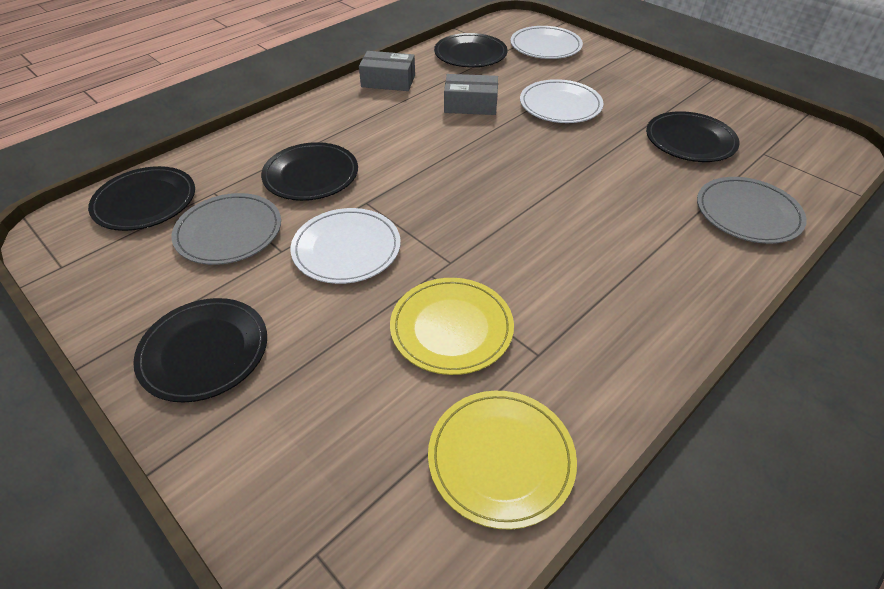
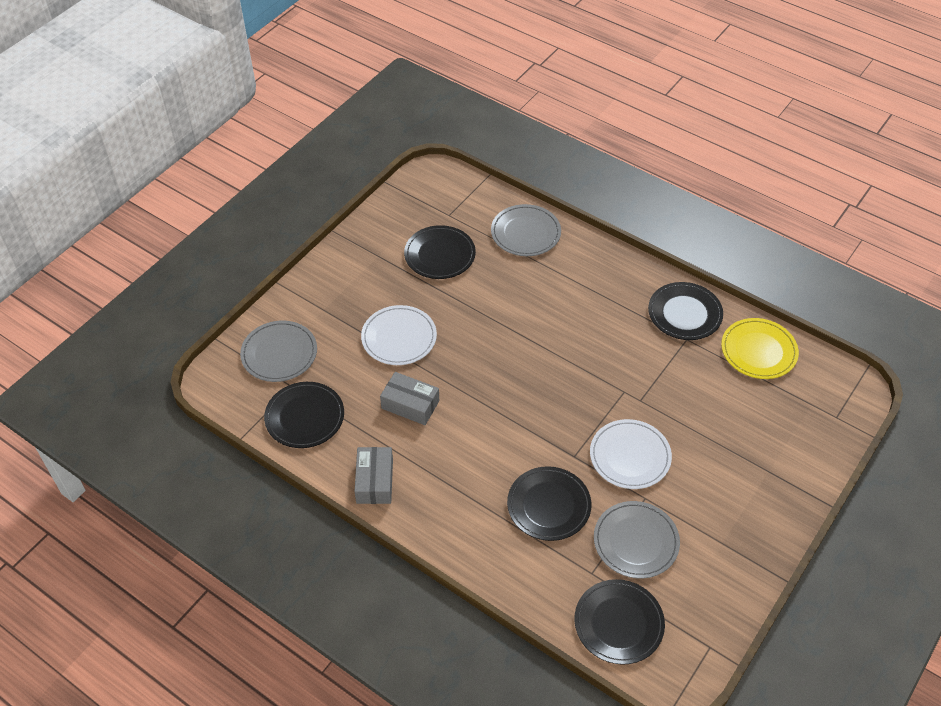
camera: 100 degrees left, 5 degrees up
(204, 351) = (747, 511): black plate -> black plate (684, 313)
(451, 328) = (681, 383): yellow plate -> none
(470, 105) = (410, 404): grey box -> grey box turned 60 degrees counterclockwise
(545, 46) = (279, 353): white plate -> grey plate

